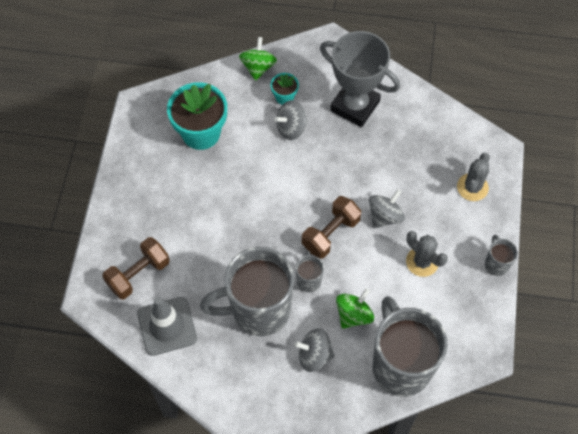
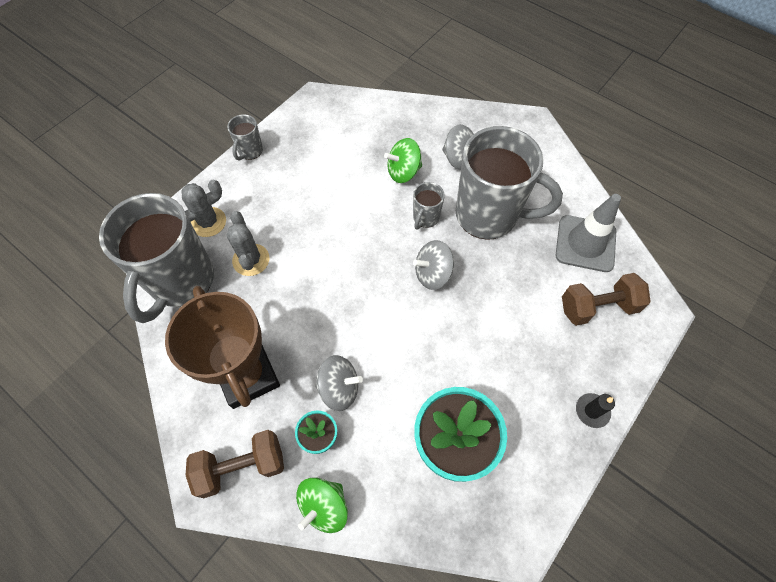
camera: 150 degrees left, 0 degrees up
(118, 197) = (592, 411): none -> black candle
(330, 234) = (376, 248): brown dumbbell -> brown dumbbell (242, 466)
(355, 106) = (248, 376): grey trophy -> brown trophy
(385, 216) = (312, 238): grey spinning top -> grey spinning top (433, 274)
(400, 365) = (391, 120): grey mug -> grey mug (181, 281)
(422, 262) = (311, 183): grey cactus -> grey cactus (251, 260)

